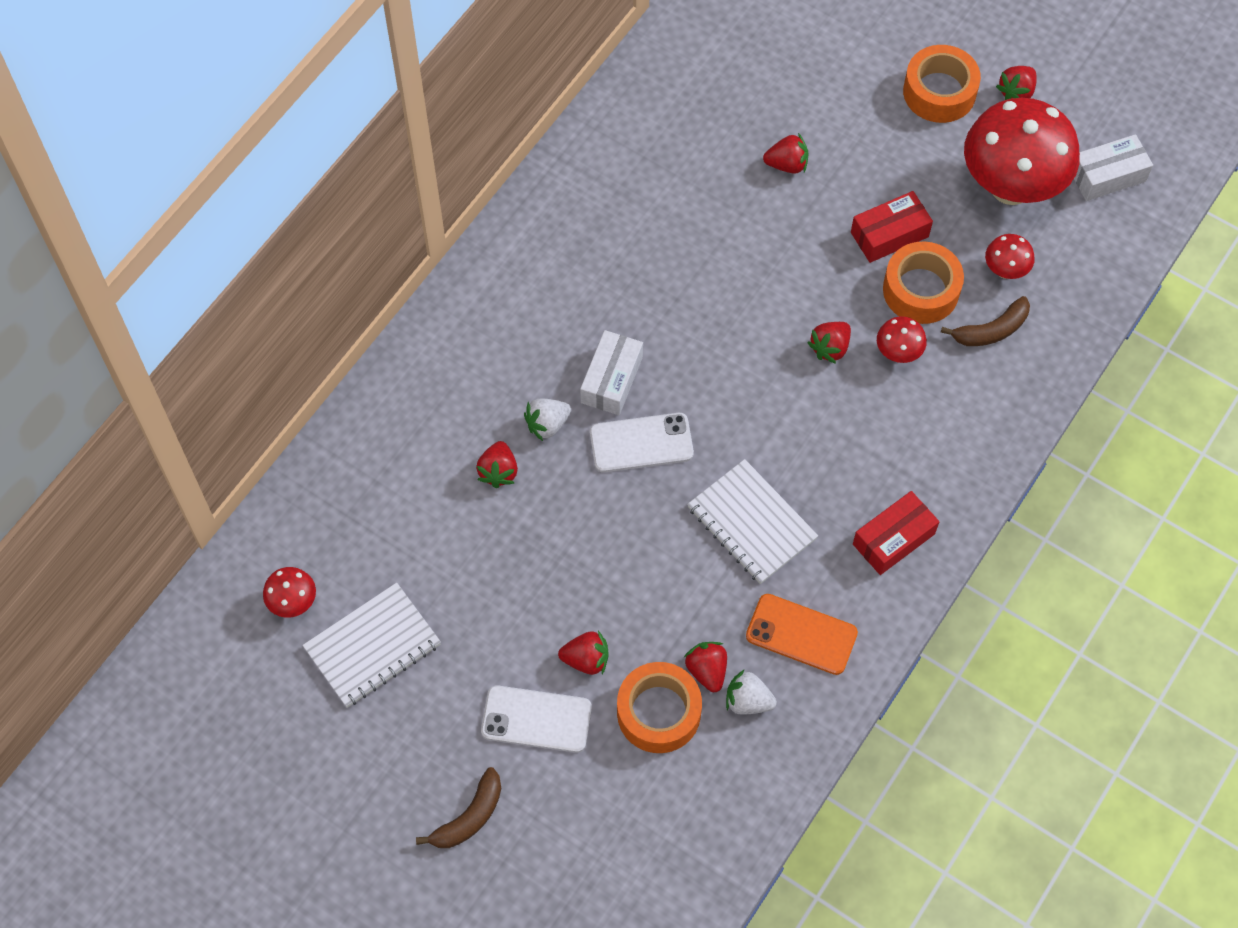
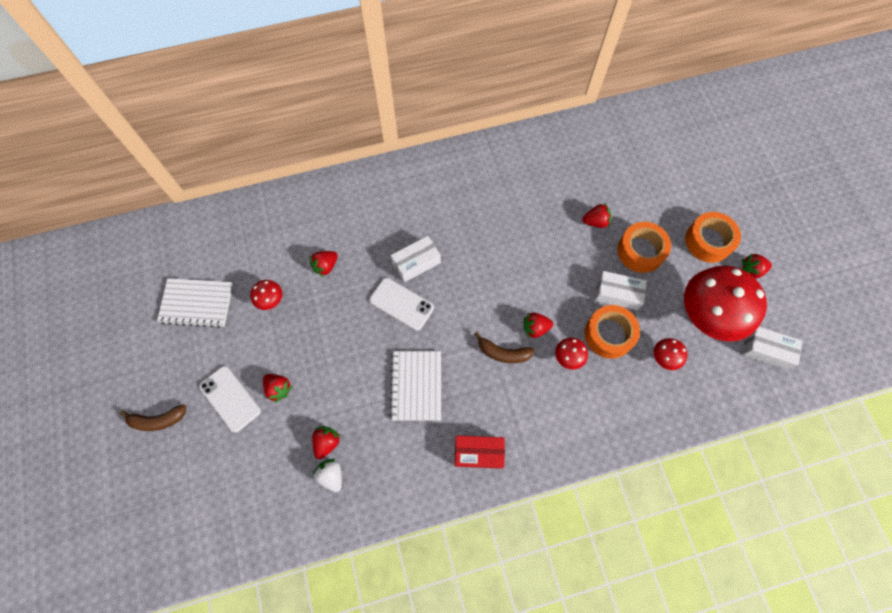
camera: 40 degrees right, 5 degrees up
(293, 602) = (185, 256): red mushroom -> red mushroom (271, 301)
(547, 424) = (367, 261): white strawberry -> none
(658, 712) = (285, 444): orange tape -> orange tape (640, 251)
(787, 164) = (595, 222): red strawberry -> red strawberry turned 45 degrees counterclockwise
(801, 634) = (388, 463): orange phone -> none
(889, 234) = (617, 294): red box -> white box
(991, 330) = (628, 384): brown banana -> brown banana (503, 353)

